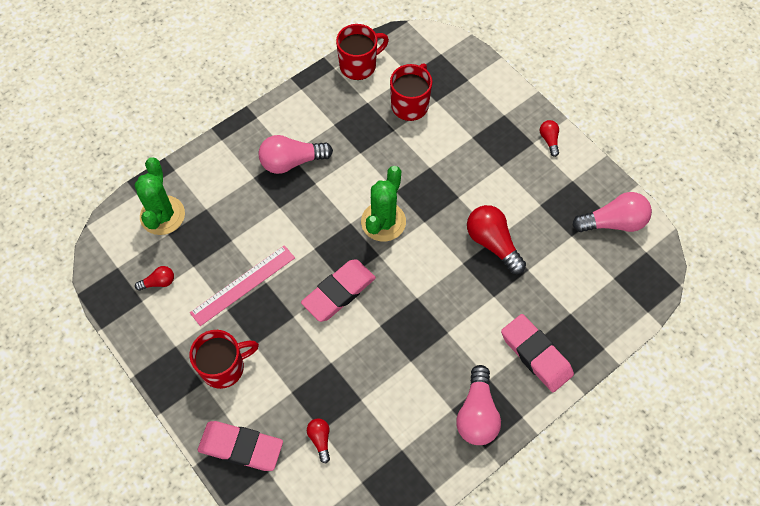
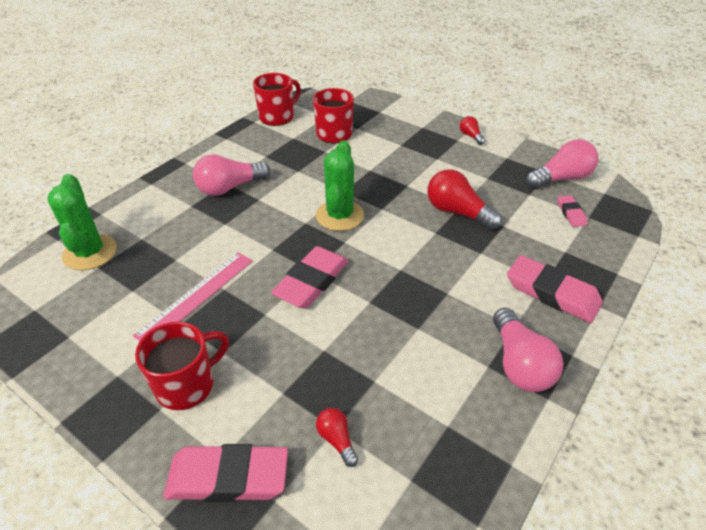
camera: 15 degrees left, 20 degrees down
(159, 282) = (89, 314): red light bulb -> none
(599, 270) = (571, 213): none -> pink eraser

